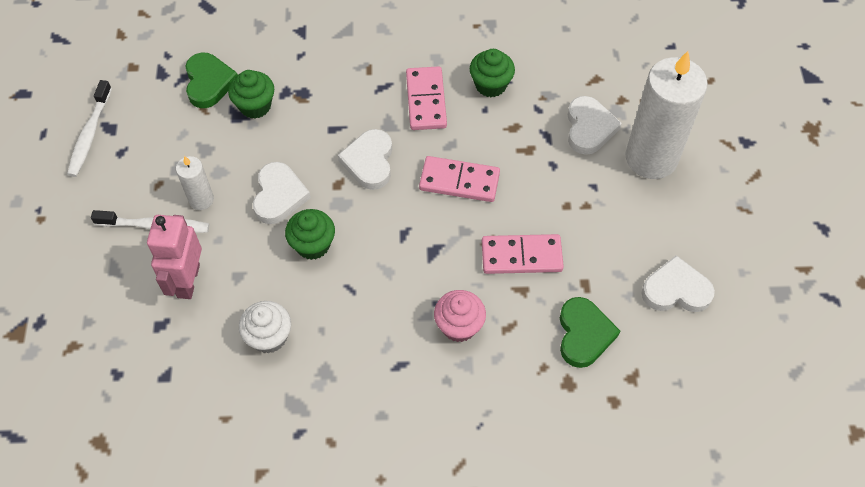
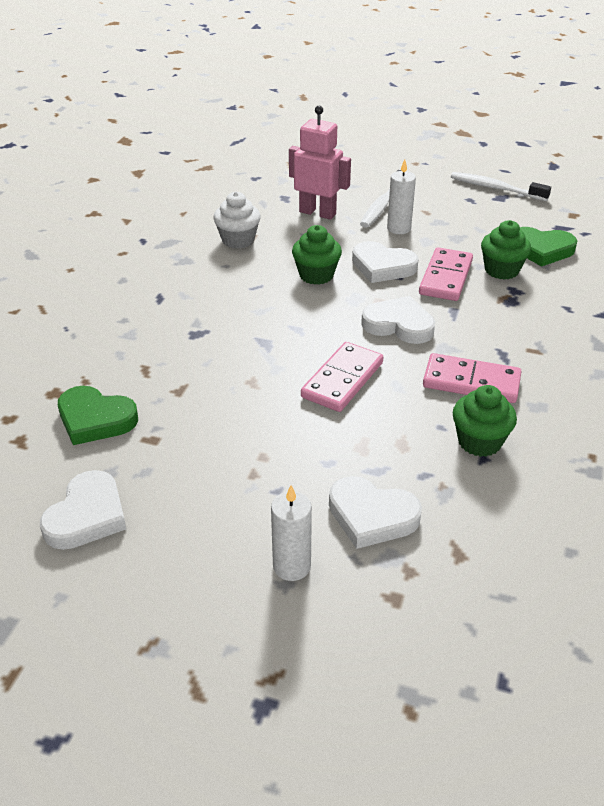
camera: 110 degrees right, 20 degrees down
(459, 326) = (171, 339): pink cupcake -> none
(521, 256) = (219, 400): pink domino -> pink domino (445, 277)
(651, 158) = (291, 566): white candle -> white candle, size x0.47

